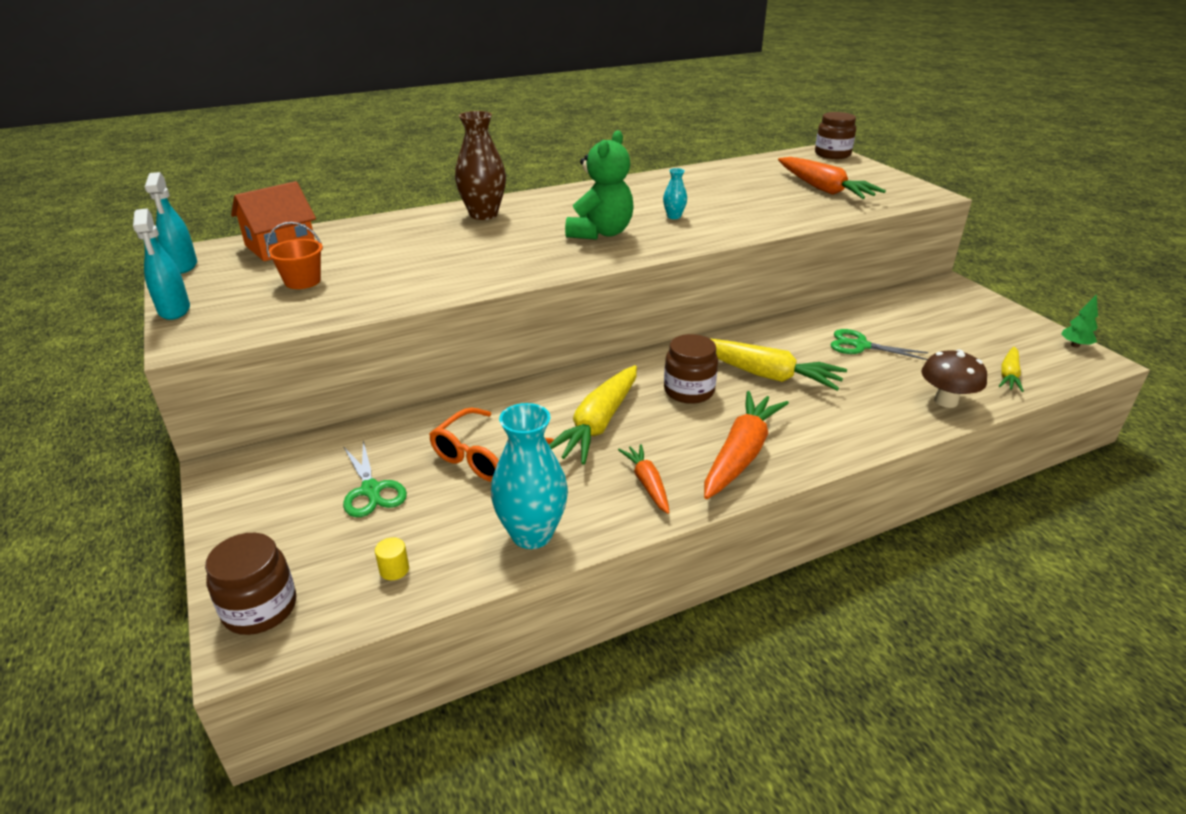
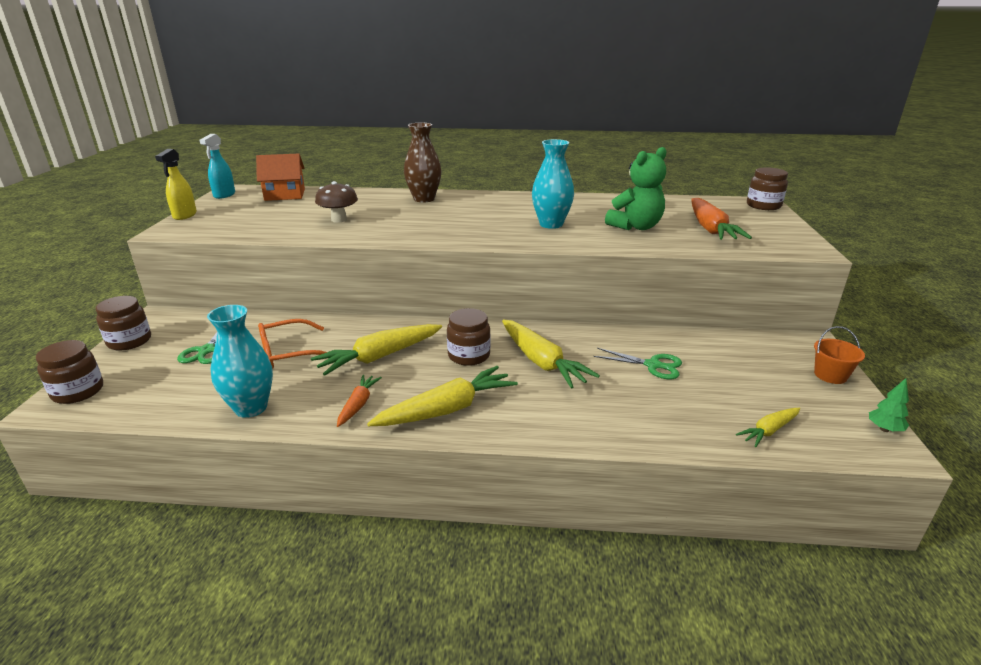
camera: 30 degrees right, 5 degrees down
(174, 310) = (185, 215): turquoise spray bottle -> yellow spray bottle
(233, 518) = (129, 341): none -> brown jar
(302, 281) = (265, 215): orange bucket -> orange bucket (830, 375)
(394, 569) = (158, 398): yellow cylinder -> none
(600, 233) = (480, 224): green teddy bear -> green teddy bear (636, 227)
(674, 216) = (551, 224): turquoise vase -> turquoise vase, size x2.08
(740, 454) = (446, 409): orange carrot -> yellow carrot
(861, 346) = (652, 365): green scissors -> green scissors turned 150 degrees clockwise
(946, 401) = (673, 430): brown mushroom -> brown mushroom (339, 220)

